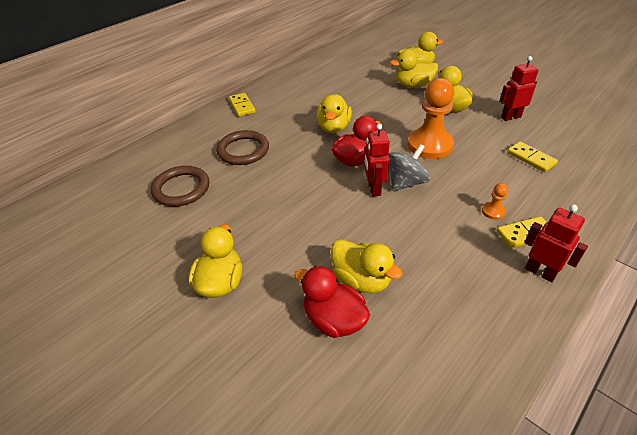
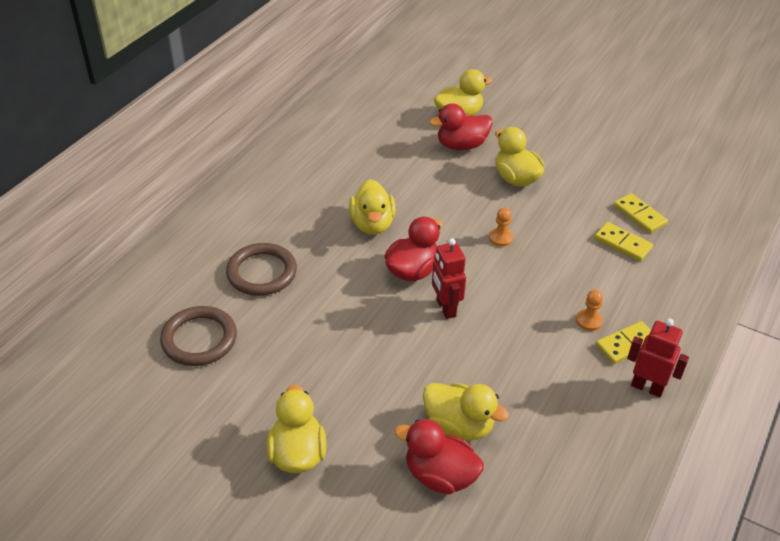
camera: 15 degrees left, 0 degrees up
(242, 106) = (235, 202): yellow domino -> yellow domino (639, 215)
(405, 183) = (482, 295): grey spinning top -> none
(413, 85) = (461, 145): yellow duck -> red duck
(430, 145) = (500, 238): orange pawn -> orange pawn, size x0.42
(510, 117) = (592, 185): red robot -> none

